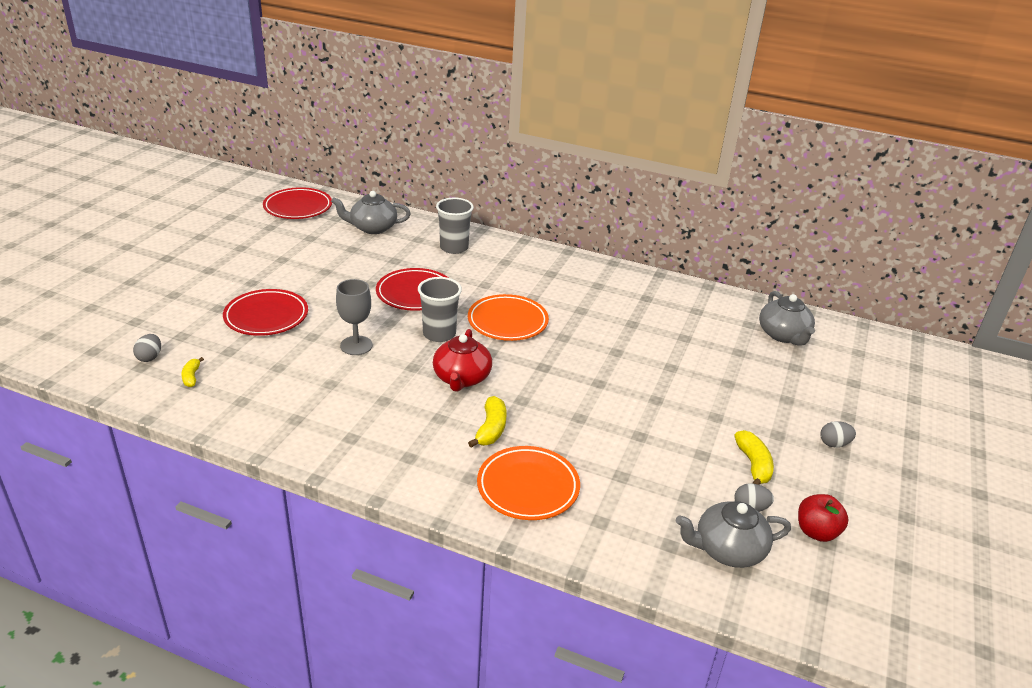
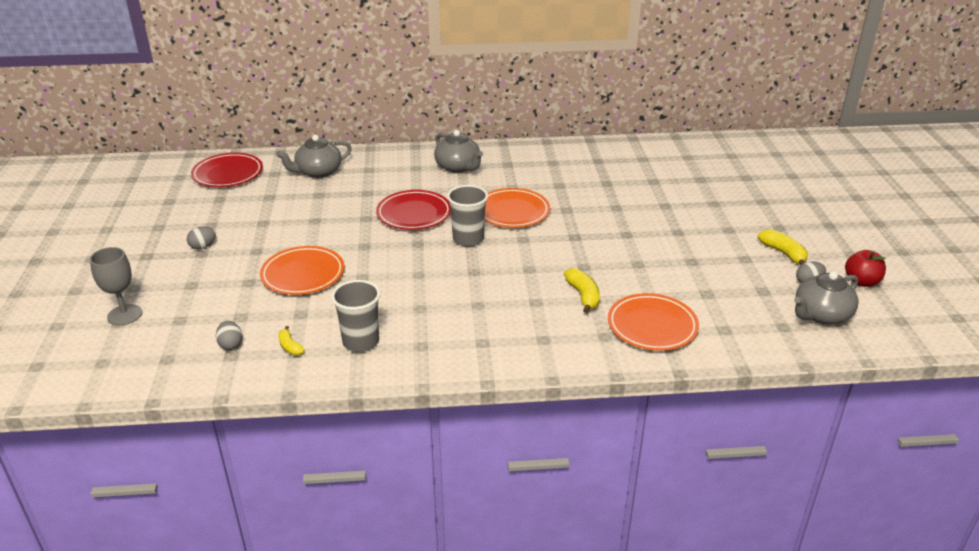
camera: 25 degrees left, 0 degrees up
(266, 317) = (303, 274): red plate -> orange plate
(356, 345) = (409, 271): grey goblet -> grey goblet (125, 315)
(454, 248) = (407, 167): grey cup -> grey cup (361, 342)
(461, 378) = (521, 266): red teapot -> none
(783, 335) = (717, 157): grey teapot -> grey teapot (458, 167)
(834, 444) = (818, 220): grey egg -> grey egg (203, 246)

